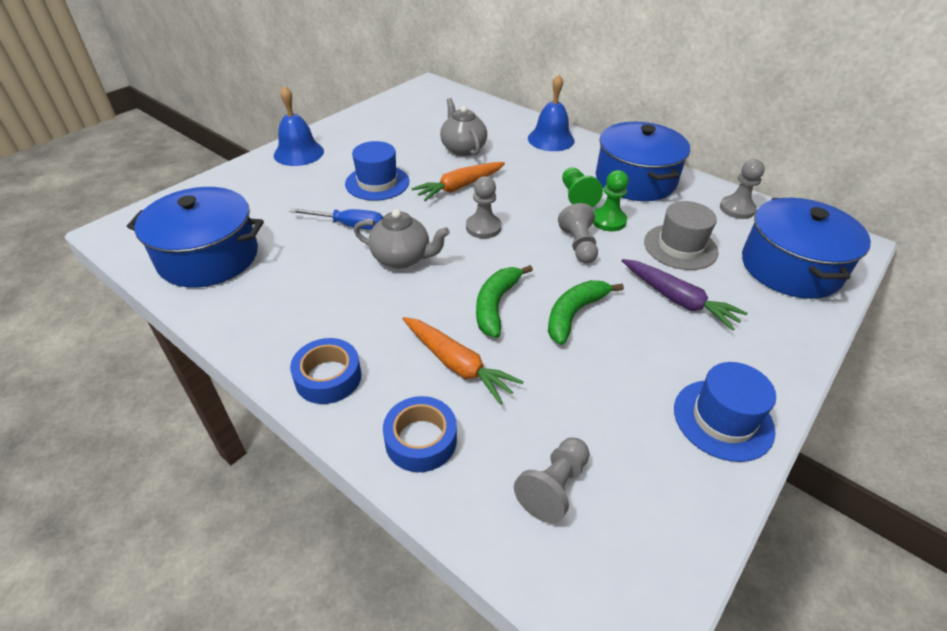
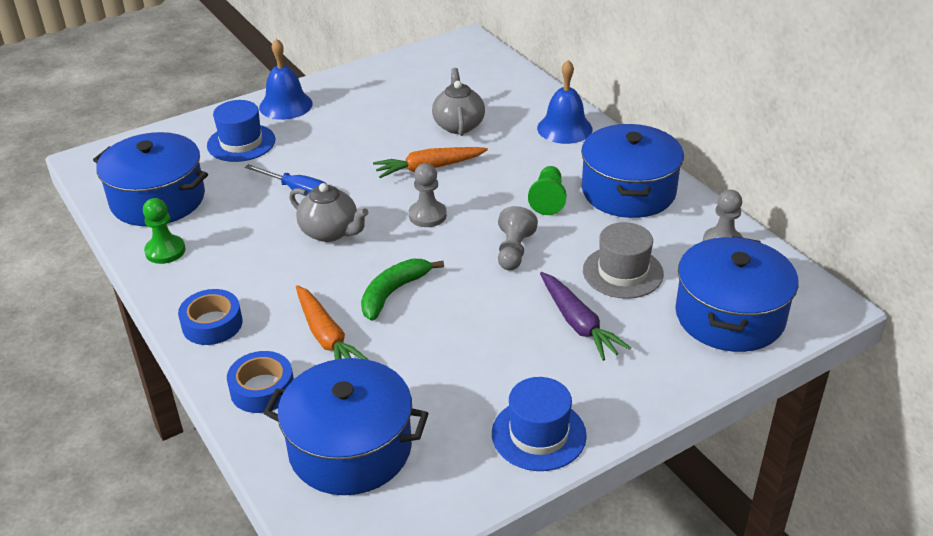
camera: 20 degrees right, 5 degrees down
(377, 183) = (347, 150): blue hat -> blue hat (241, 143)
(553, 487) = (350, 448): grey pawn -> blue pot
(574, 314) = (463, 316): green banana -> none
(608, 221) = (564, 231): green pawn -> green pawn (165, 251)

